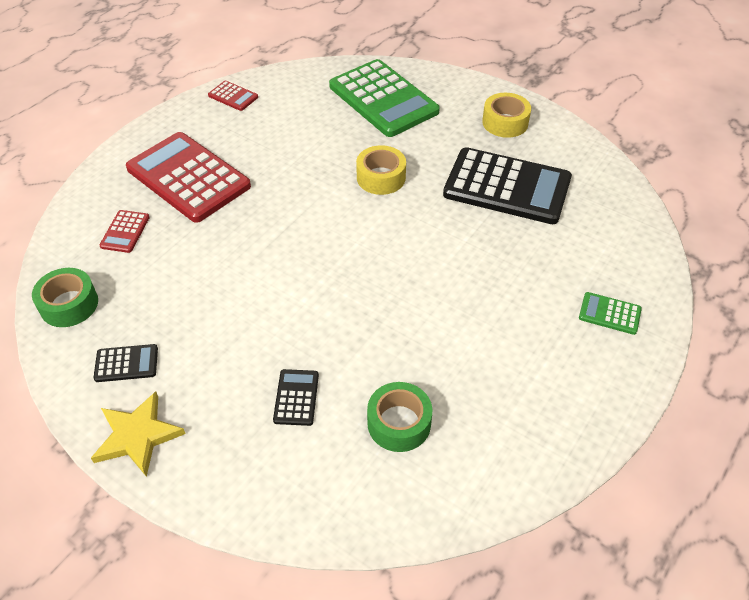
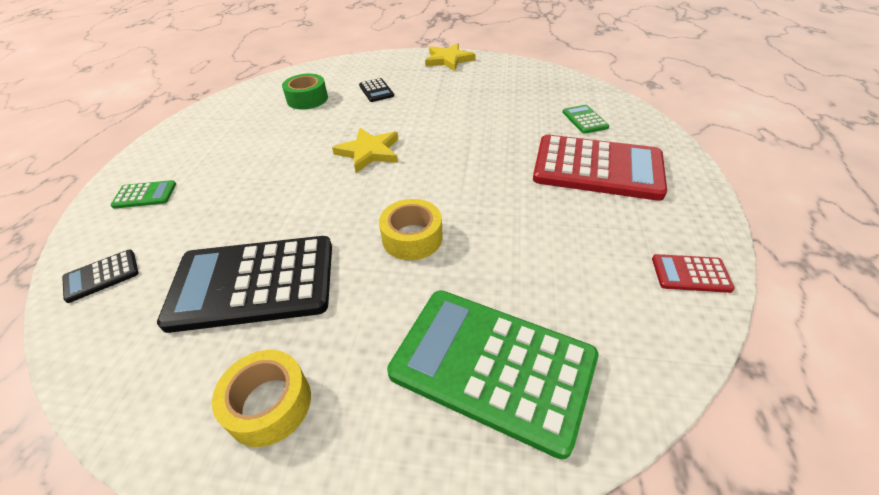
camera: 155 degrees right, 5 degrees down
(69, 304) = (557, 82): green tape -> none
(125, 232) = (584, 120): red calculator -> green calculator
(126, 363) = (488, 74): black calculator -> black calculator (101, 276)
(367, 280) = (369, 152): none -> yellow star

